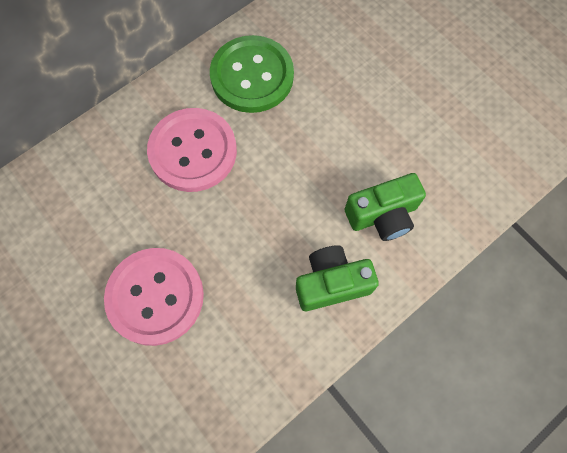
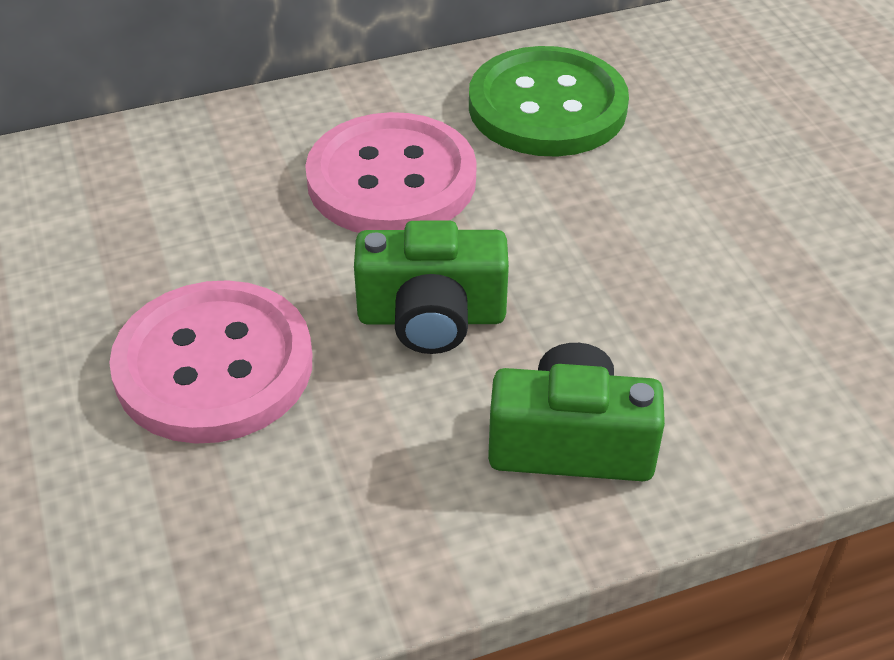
camera: 20 degrees right, 25 degrees down
(382, 215) = (722, 363): green camera -> green camera (431, 317)

